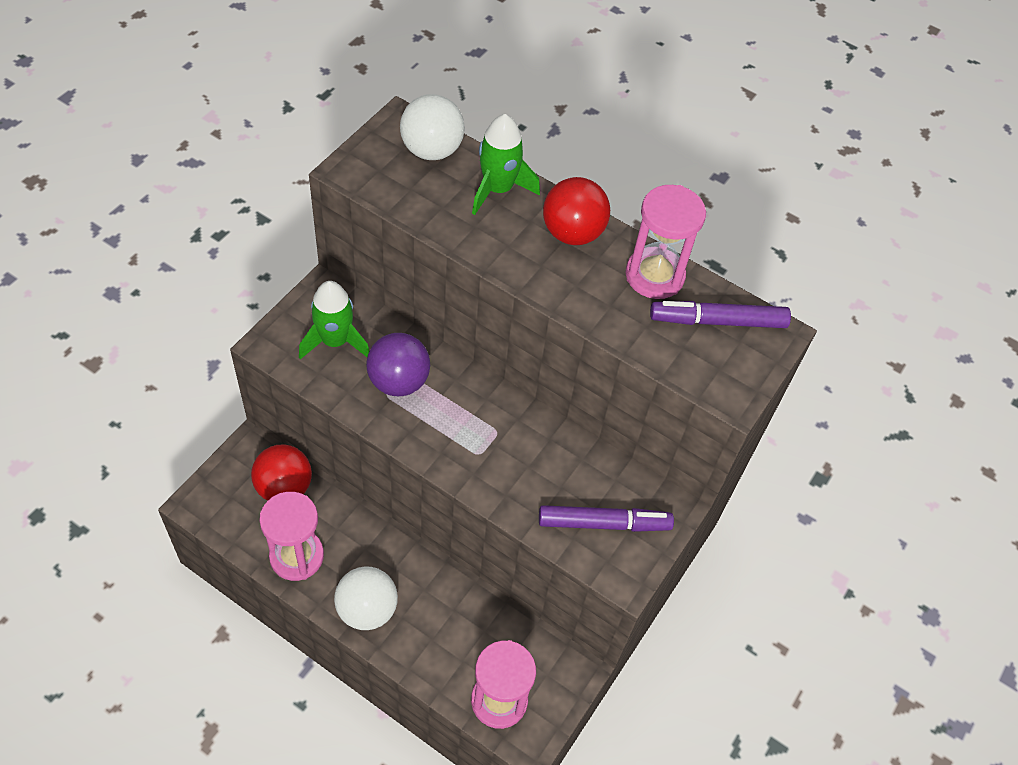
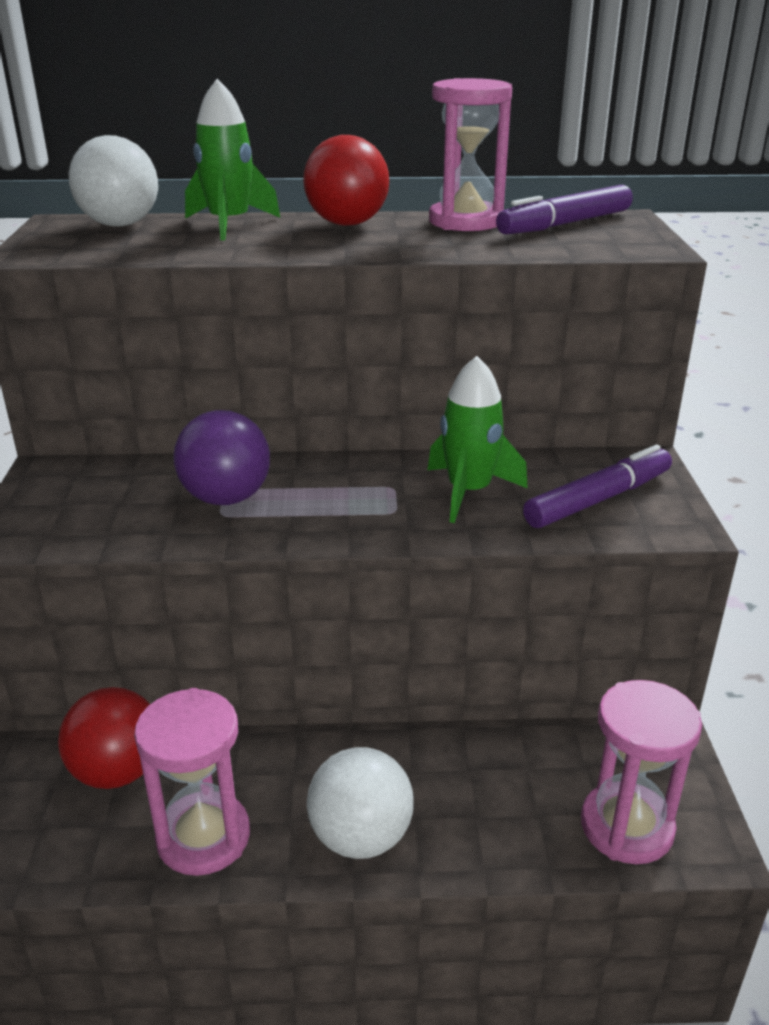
camera: 30 degrees left, 25 degrees down
(335, 341) = (104, 500): green rocket -> green rocket (469, 492)

